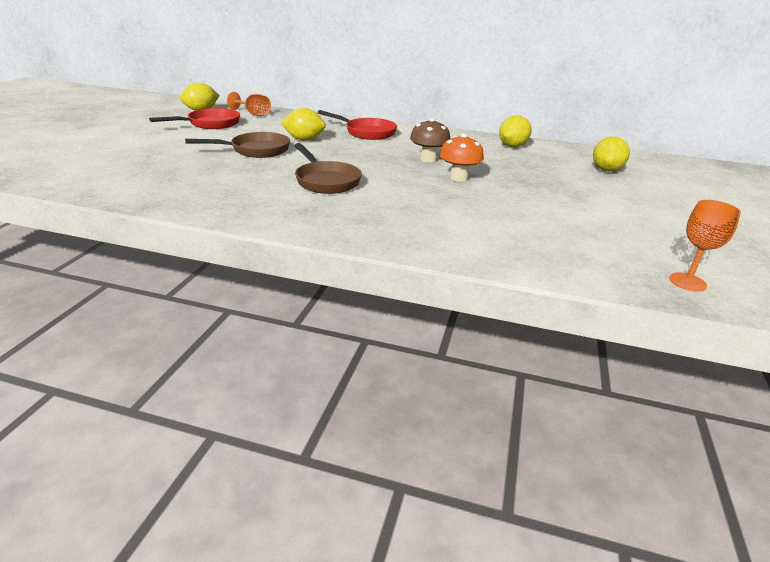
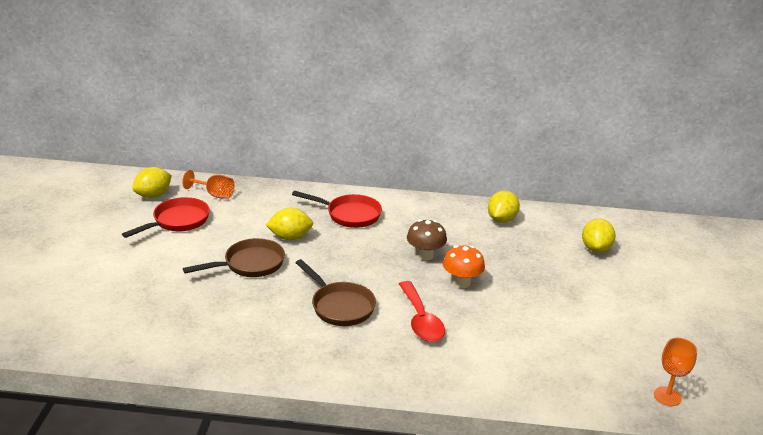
camera: 10 degrees left, 0 degrees up
(405, 197) = (421, 320): none -> red spoon

